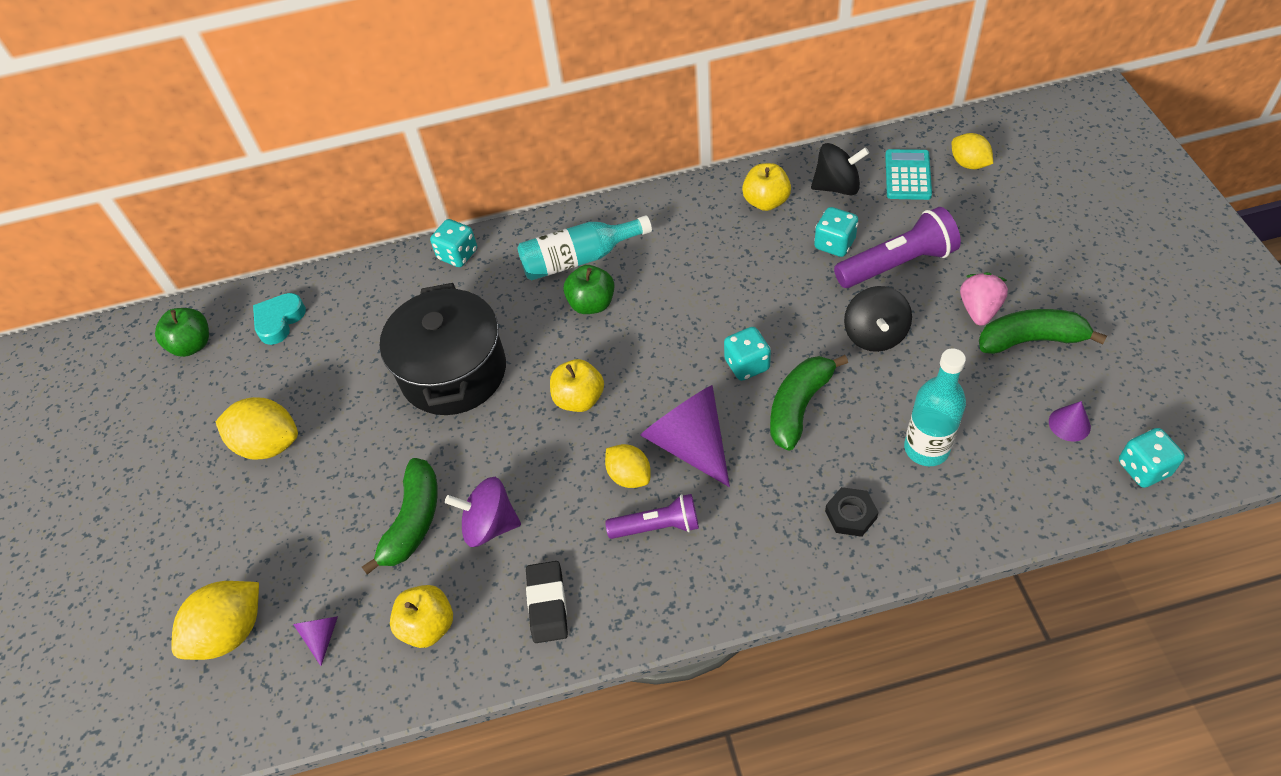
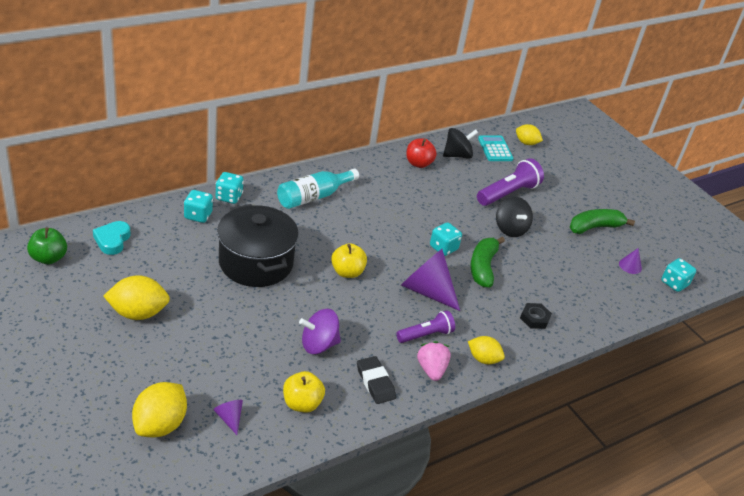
camera: 30 degrees left, 15 degrees down
(413, 521) = (265, 348): green banana -> none
(591, 304) = (332, 221): green apple -> none
(629, 476) = (397, 310): yellow lemon -> yellow lemon (483, 359)
(766, 202) = (418, 163): yellow apple -> red apple
(834, 244) = (468, 184): turquoise dice -> turquoise dice (198, 215)
(926, 448) = (562, 283): turquoise bottle -> none
(979, 310) = (561, 214): pink strawberry -> pink strawberry (431, 370)

